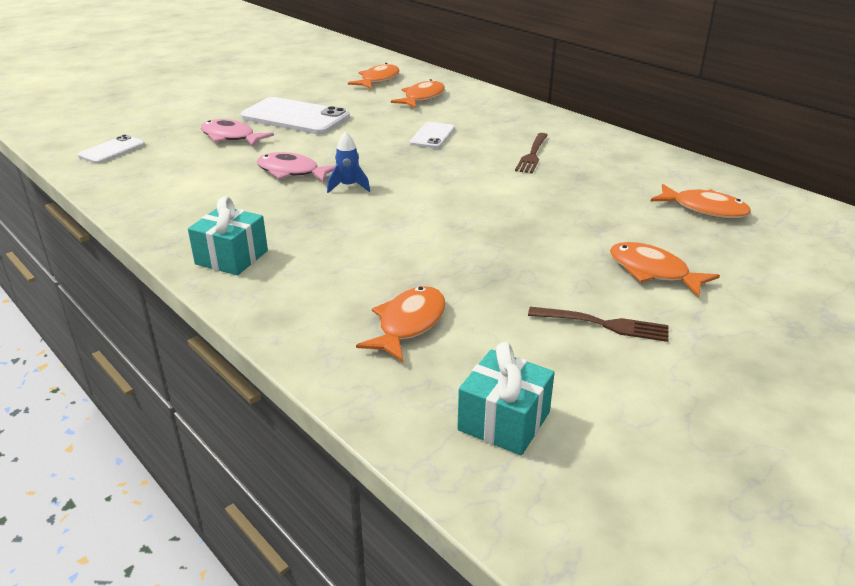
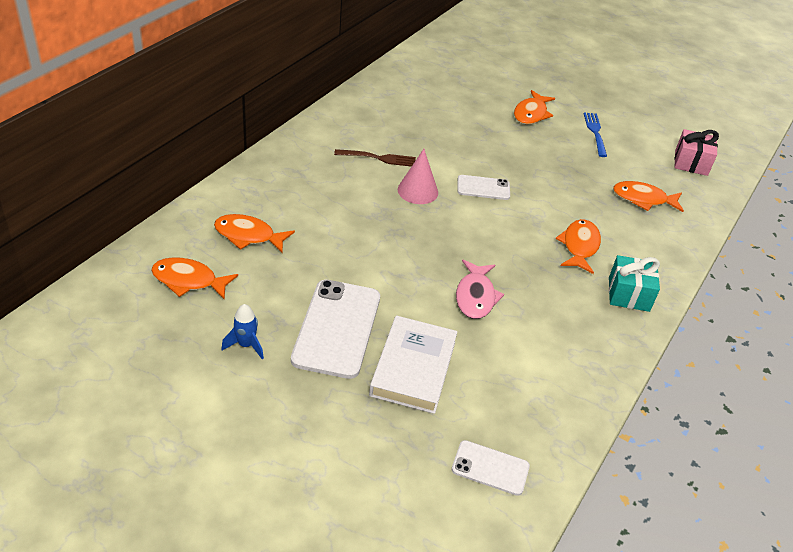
camera: 110 degrees left, 10 degrees up
(231, 137) = (413, 368): pink fish -> white book
(349, 186) = (486, 254): blue rocket -> blue rocket (246, 345)
(432, 136) = (356, 217): white phone -> white phone (483, 188)
(468, 167) = (417, 191): none -> pink cone
(504, 421) = (691, 163): turquoise gift -> pink gift
(602, 324) = (595, 133): brown fork -> blue fork
(704, 209) = (440, 89): orange fish -> orange fish (579, 246)

